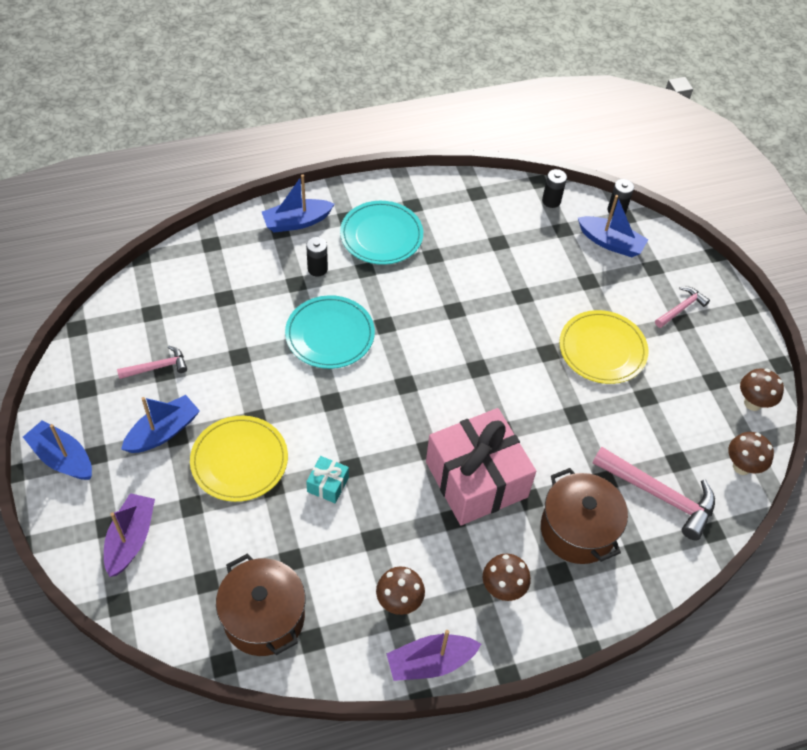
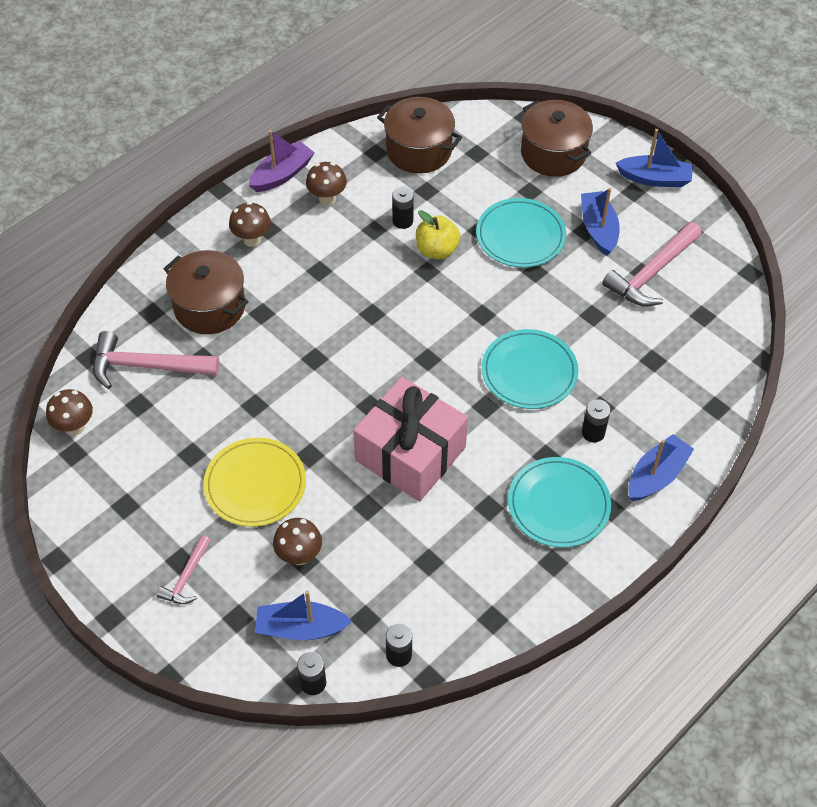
camera: 155 degrees right, 0 degrees up
(131, 539) = (553, 153): purple boat -> brown pot
(157, 367) = (651, 273): pink hammer -> pink hammer, size x1.80
(163, 432) = (598, 229): blue boat -> blue boat turned 150 degrees clockwise
(239, 460) = (520, 236): yellow plate -> turquoise plate
(328, 484) = (437, 250): turquoise gift -> yellow apple
(339, 534) = (402, 221): none -> black battery
(476, 479) = (316, 308): pink gift -> pink gift (410, 454)
(752, 403) = (78, 498): brown mushroom -> brown mushroom (299, 556)

